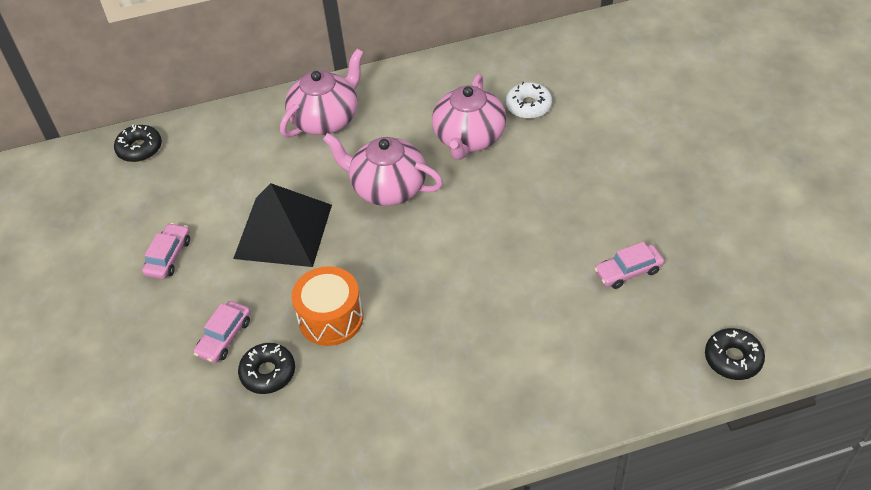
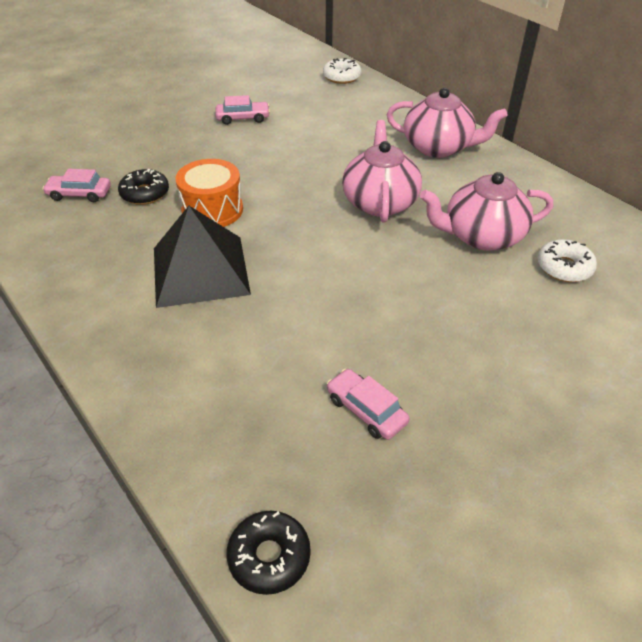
camera: 65 degrees right, 5 degrees down
(140, 149) = (342, 77): black donut -> white donut
(224, 337) = (174, 163): pink car -> pink car (79, 194)
(283, 231) = (296, 161): black pyramid -> black pyramid (200, 270)

